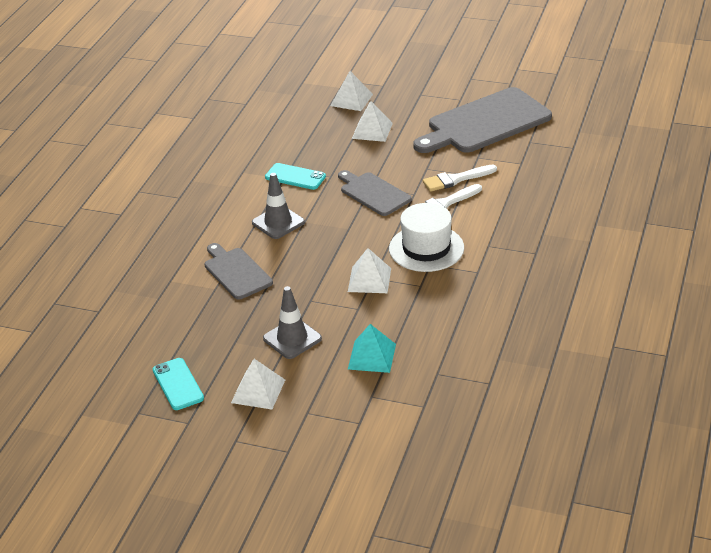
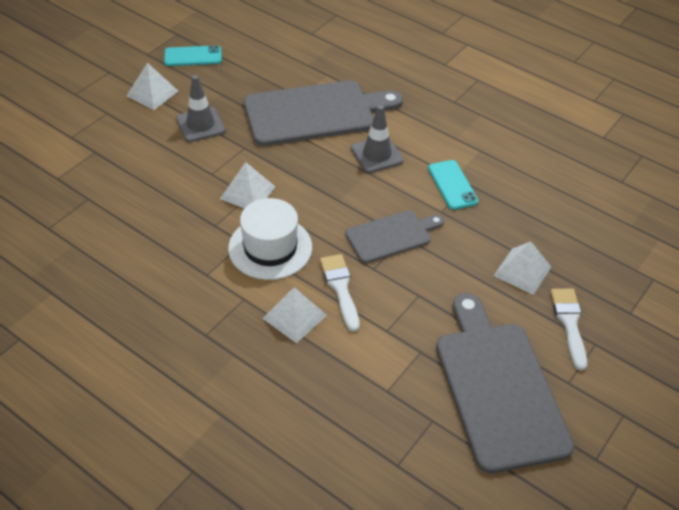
camera: 105 degrees right, 10 degrees up
(236, 272) = (315, 113): grey cutting board -> grey cutting board, size x1.79
(295, 177) = (452, 185): turquoise phone -> turquoise phone turned 60 degrees counterclockwise
(351, 100) = (602, 272): white pyramid -> white pyramid (294, 316)
(371, 356) = (142, 165): turquoise pyramid -> none
(456, 179) = (383, 314): white brush -> white brush (569, 323)

